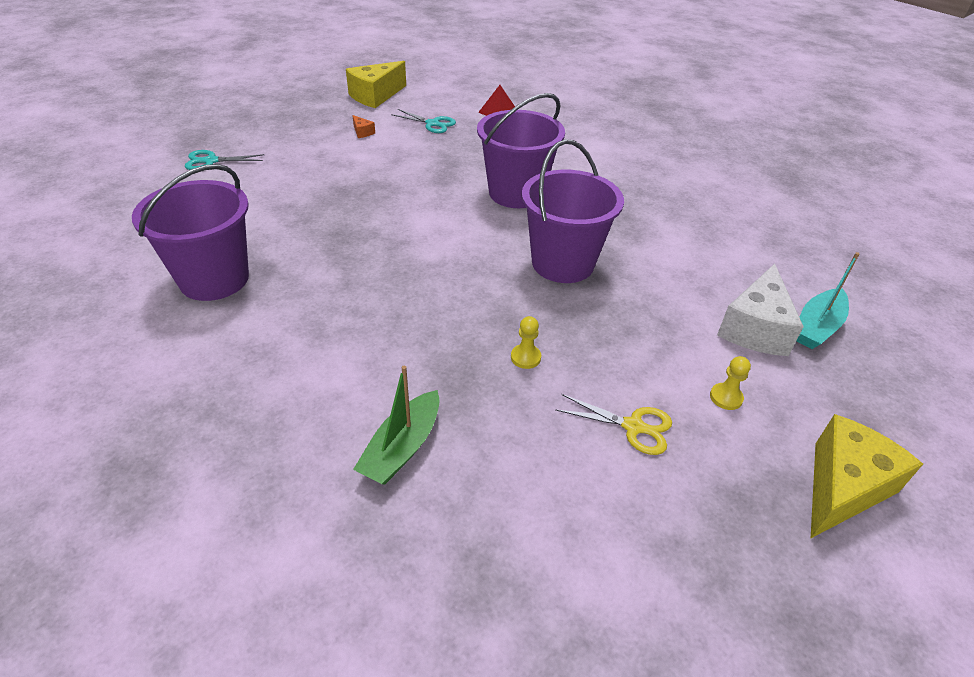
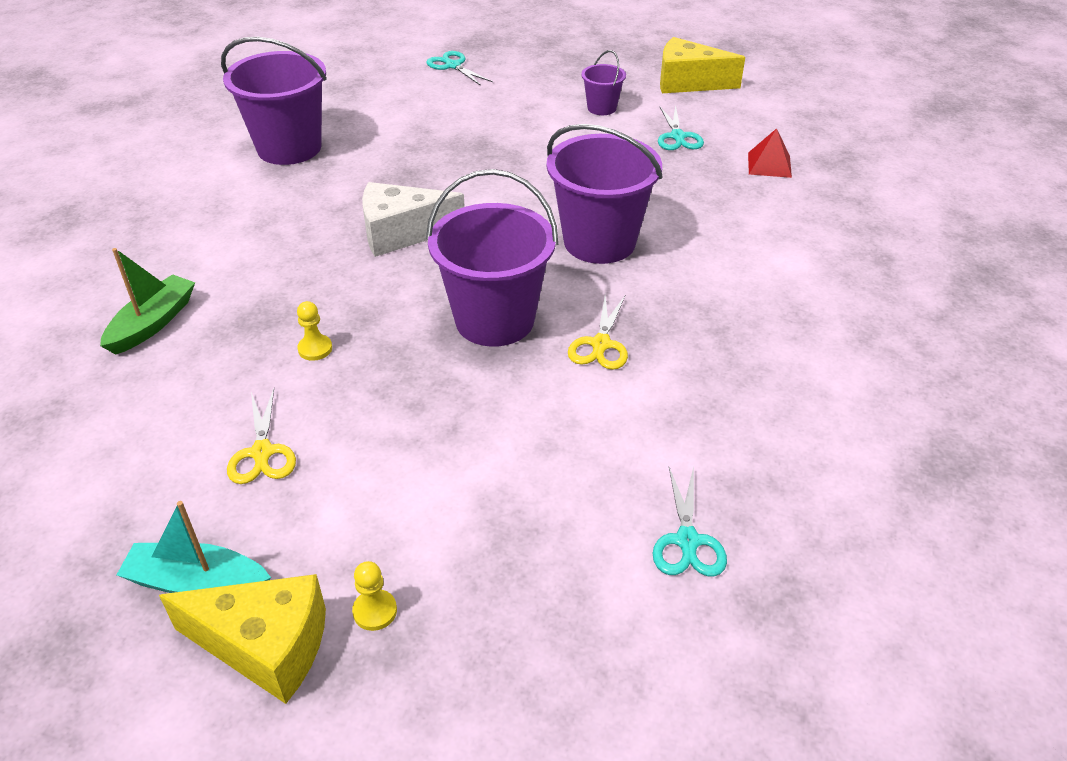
camera: 60 degrees right, 0 degrees up
(362, 132) = (602, 108): orange cheese -> purple bucket
(402, 448) = (153, 323): green boat -> green boat turned 120 degrees clockwise
(622, 234) = (601, 344): none -> yellow scissors
(726, 397) = (354, 512): yellow pawn -> yellow pawn (375, 611)
(755, 328) = (506, 509): white cheese -> white cheese (401, 233)
(810, 273) = (687, 541): none -> turquoise scissors
(817, 327) = (560, 571): turquoise boat -> turquoise boat (197, 582)

